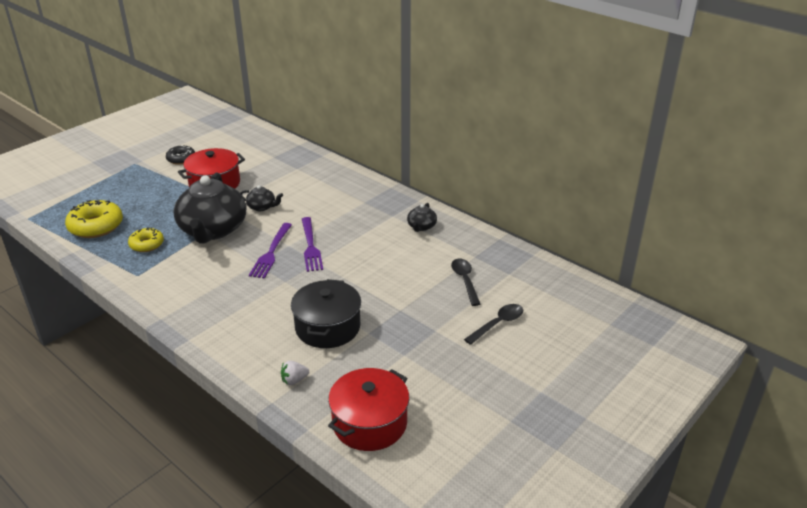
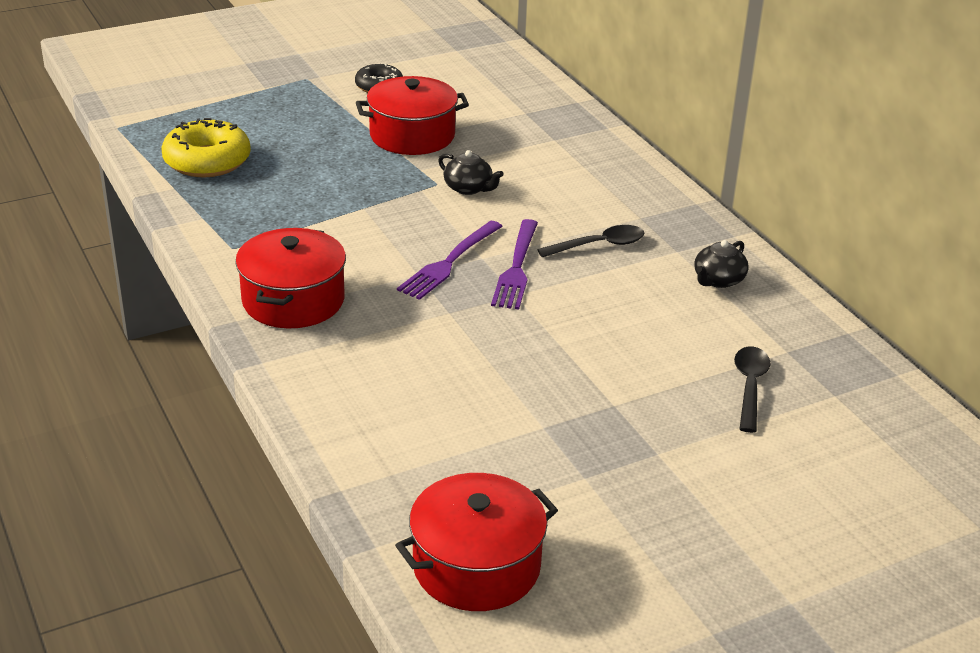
camera: 20 degrees right, 0 degrees up
(147, 244) = (267, 205): yellow donut -> none
(190, 297) = (293, 300): none -> red pot
(213, 230) = (375, 206): black teapot -> none
(294, 380) = (390, 467): white strawberry -> none
(327, 327) = (482, 400): black pot -> none
(498, 324) = (771, 472): black spoon -> black spoon (598, 245)

